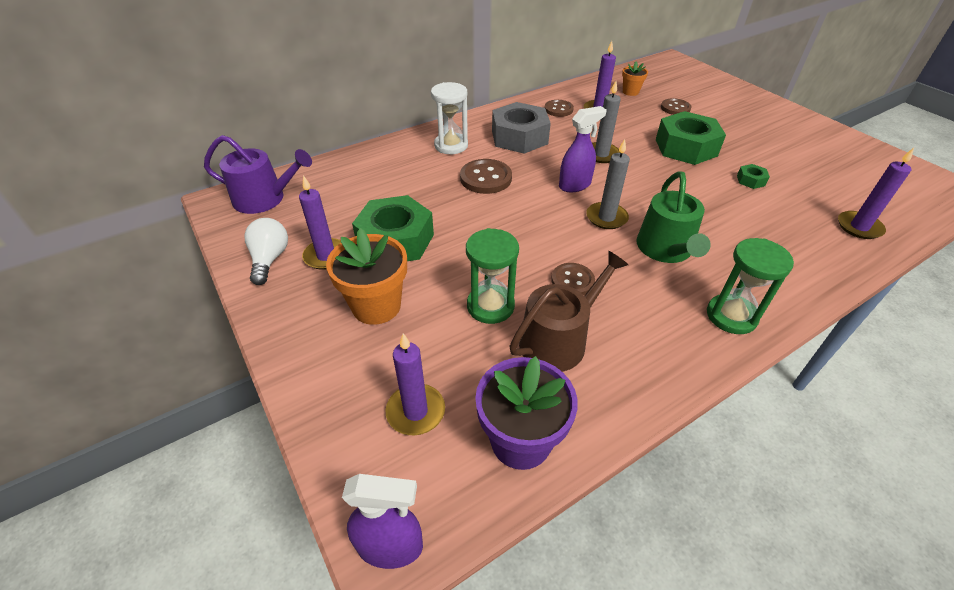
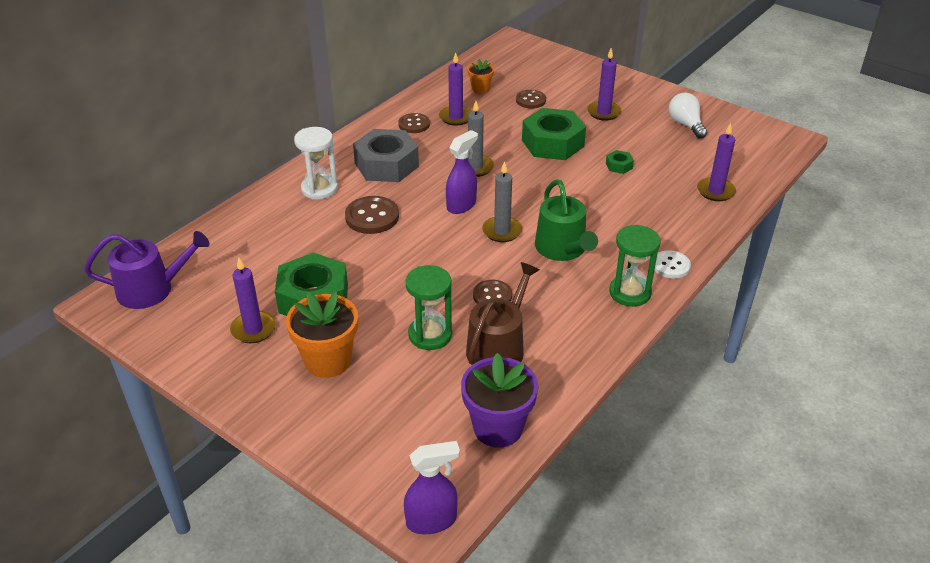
camera: 20 degrees left, 5 degrees down
(270, 259) = (198, 346): white light bulb -> white light bulb (685, 124)
(415, 411) = (406, 431): purple candle -> purple candle (603, 112)
(789, 297) = (670, 266): none -> white button

